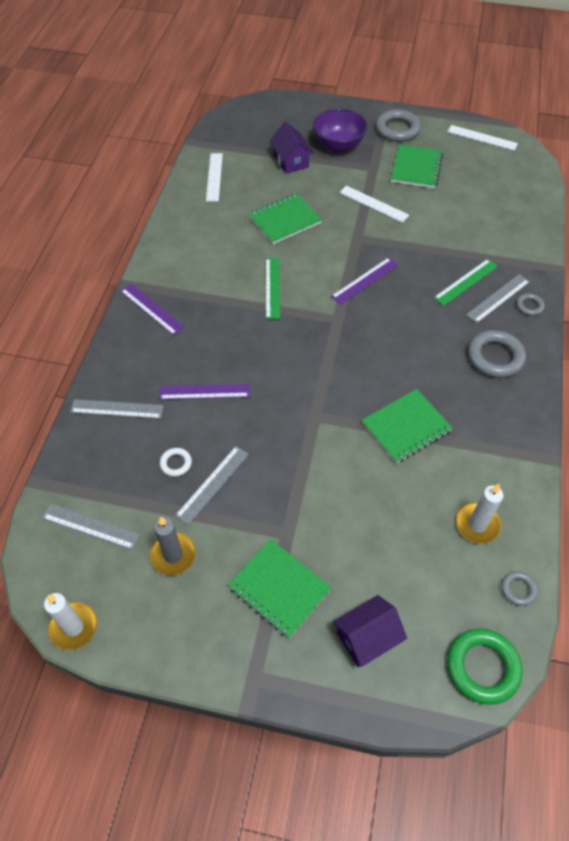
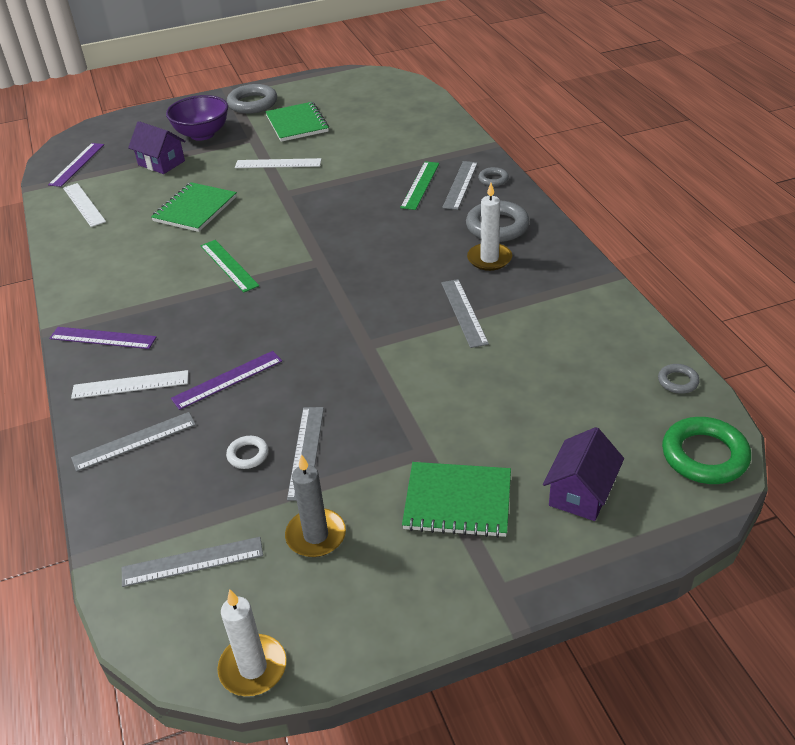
camera: 30 degrees left, 15 degrees down
(365, 280) = (321, 222): purple ruler -> purple ruler (77, 164)
(406, 427) = (464, 312): green notebook -> grey ruler
(477, 524) = (597, 352): white candle -> white candle (489, 259)
(482, 138) = (340, 82): white ruler -> white ruler (130, 385)

